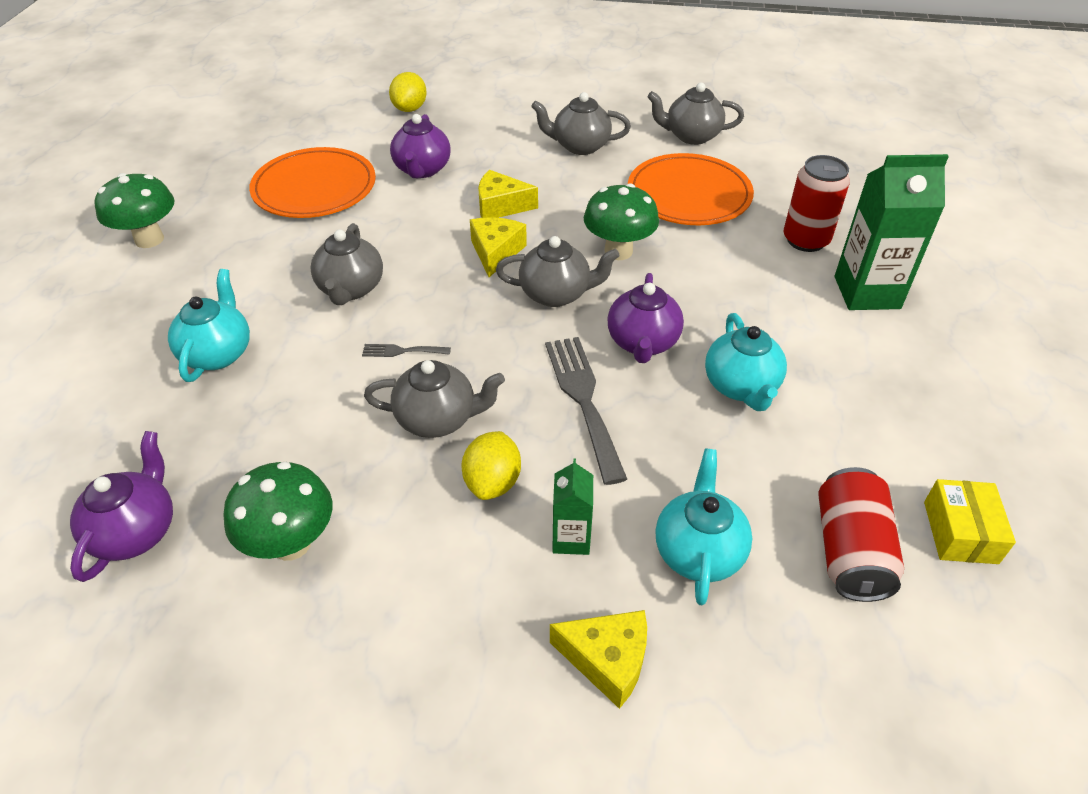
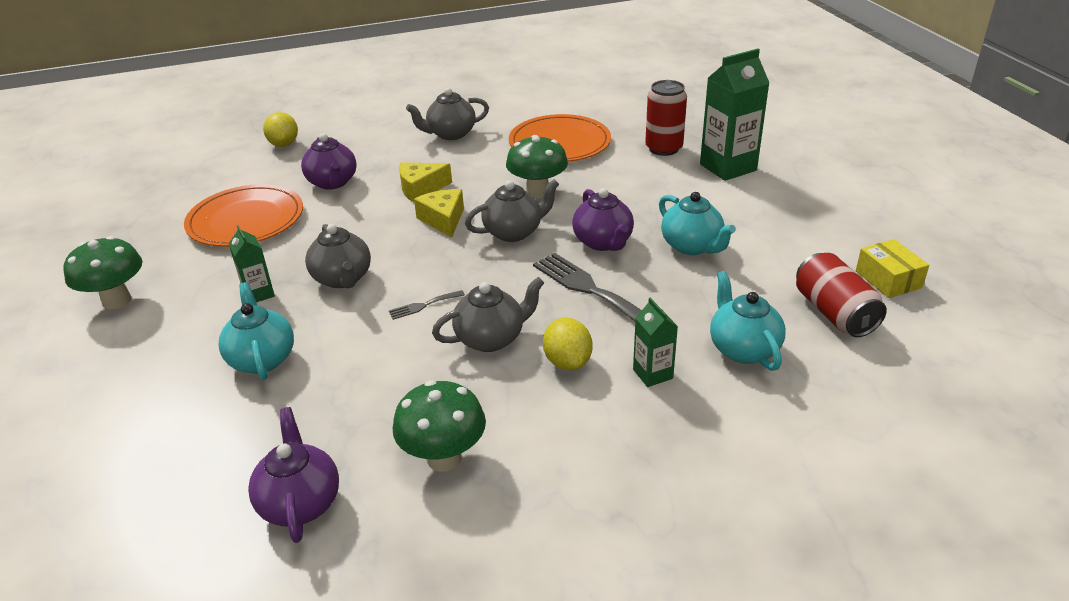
camera: 25 degrees left, 10 degrees down
(266, 277) = (258, 294): none -> green carton
(607, 660) = (736, 432): yellow cheese -> none
(691, 136) = (531, 107): grey teapot -> none

